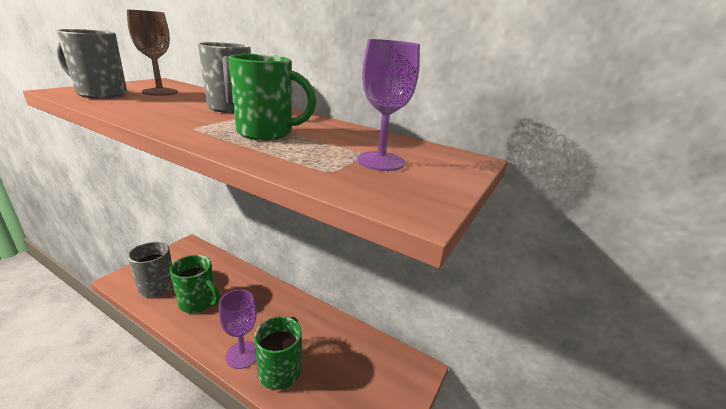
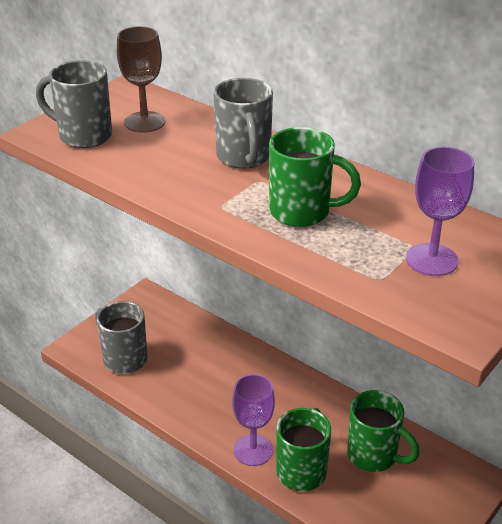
camera: 10 degrees right, 10 degrees up
(198, 303) = (183, 383): green mug -> green mug (374, 455)

